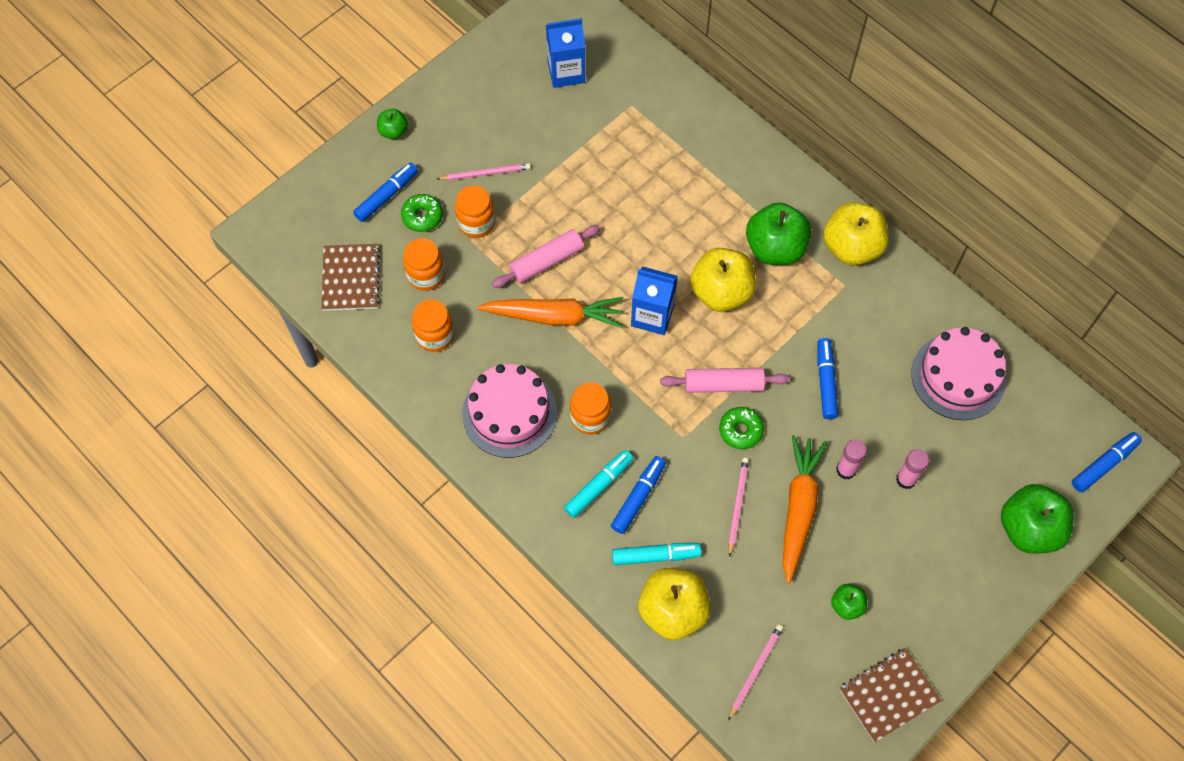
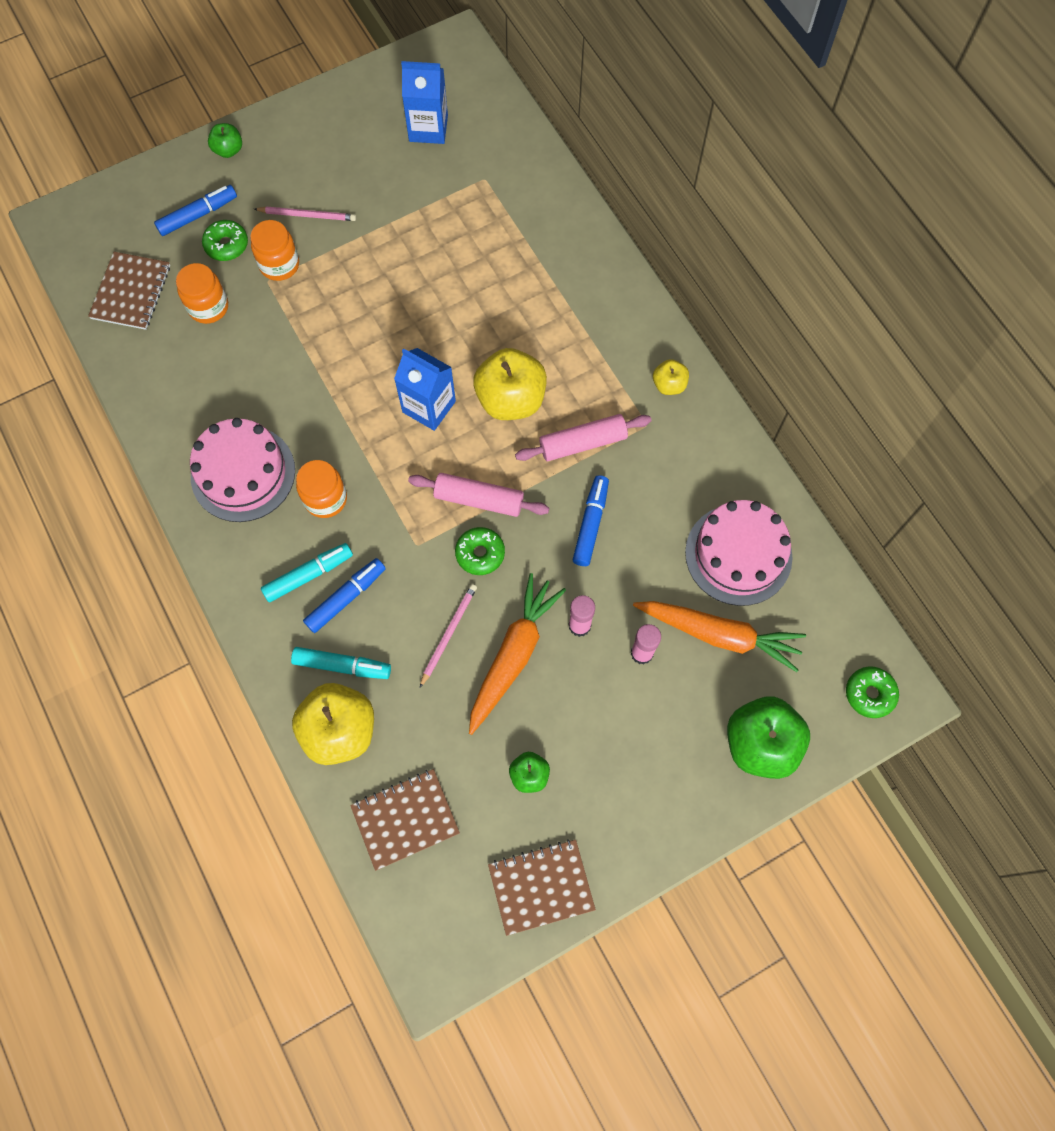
camera: 15 degrees right, 5 degrees up
(435, 335) = (195, 372): orange jar -> none
(547, 261) = (338, 322): pink rolling pin -> pink rolling pin (583, 443)
(554, 316) = (326, 382): orange carrot -> orange carrot (719, 634)
(755, 670) = (405, 819): pink pencil -> brown notebook
(775, 248) = (585, 366): green apple -> none
(851, 247) = (669, 385): yellow apple -> yellow apple, size x0.50
(1103, 464) = (869, 694): blue marker -> green donut

